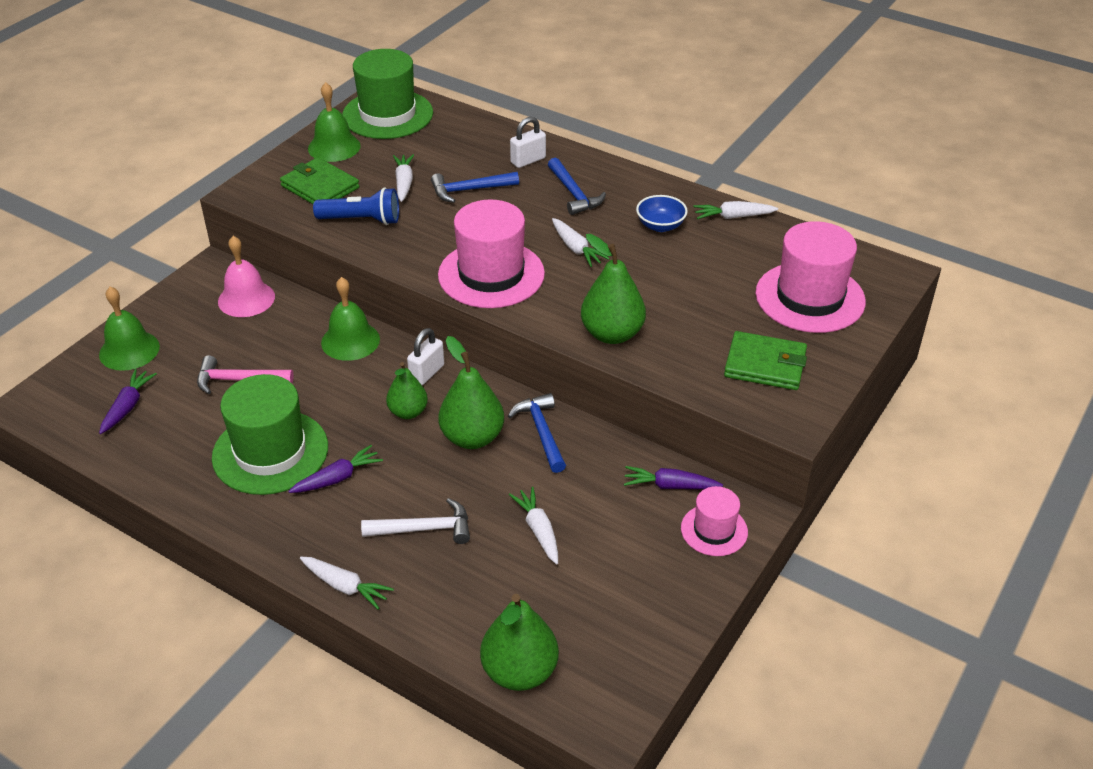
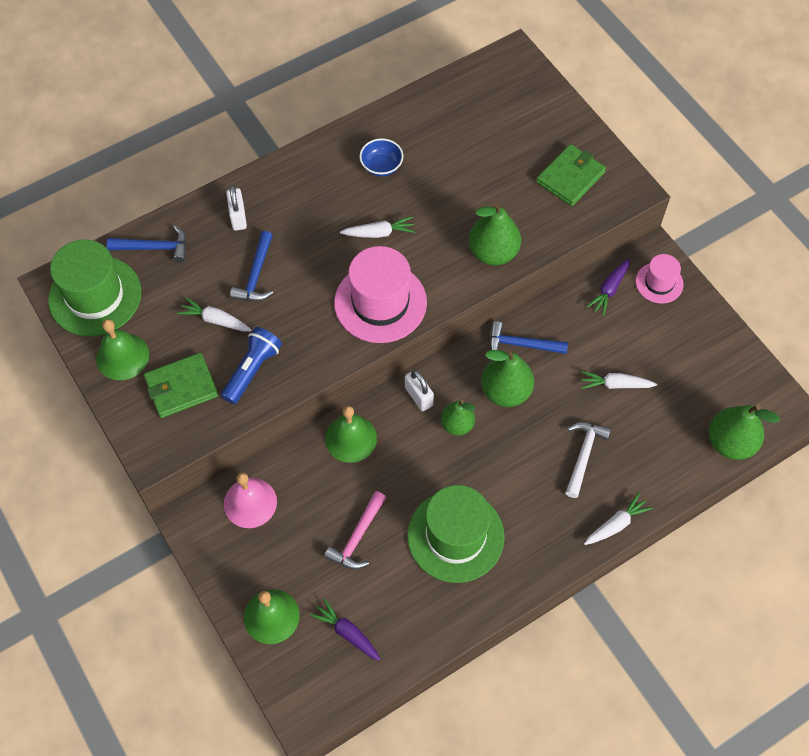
camera: 65 degrees left, 20 degrees up
(337, 478) = (506, 496): purple carrot -> none
(573, 194) = (305, 204): blue hammer -> blue hammer (154, 248)
(733, 217) = (396, 116): white carrot -> none
(810, 297) = (514, 117): pink hat -> none

